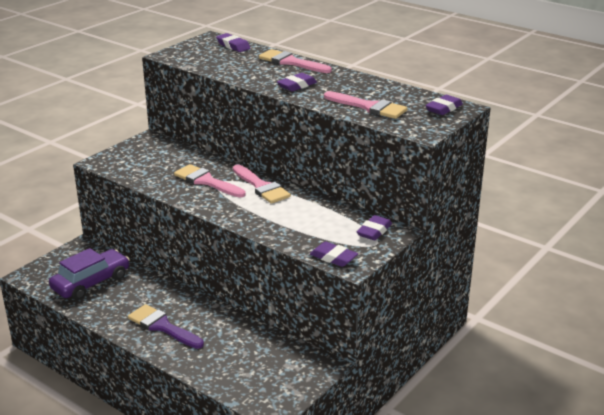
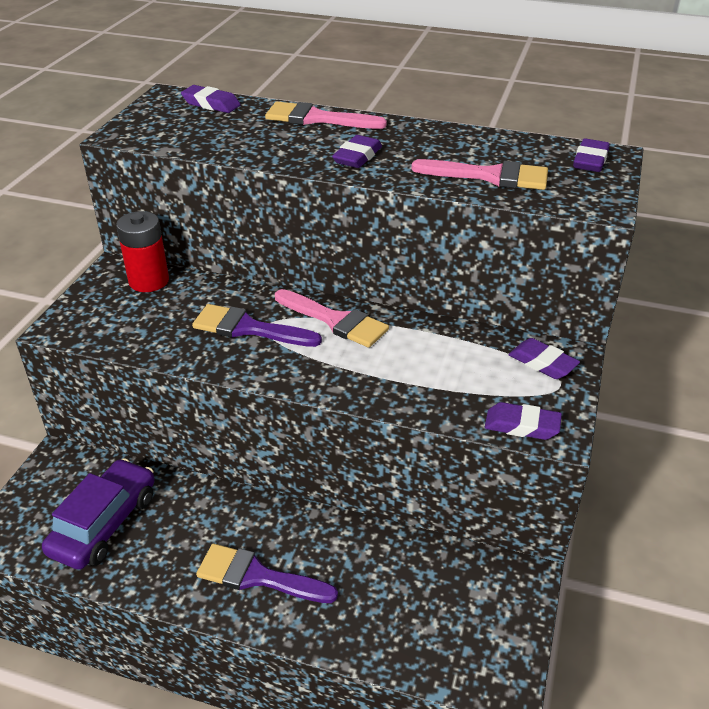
camera: 20 degrees left, 10 degrees up
(164, 148) = (149, 281): none -> red battery
(206, 181) = (248, 328): pink brush -> purple brush
(374, 231) = (542, 363): purple eraser -> purple eraser turned 60 degrees counterclockwise

